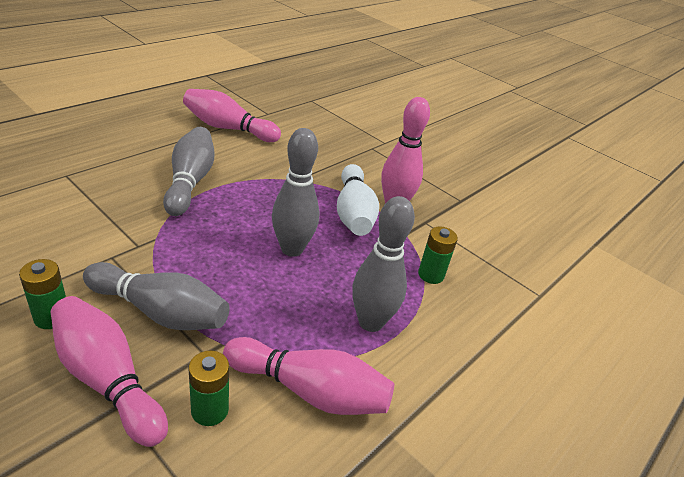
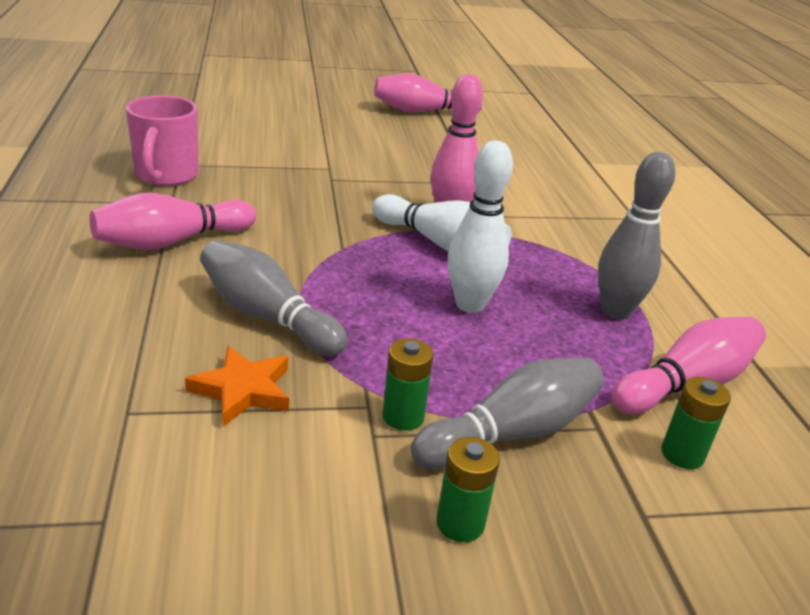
camera: 50 degrees left, 5 degrees down
(108, 379) = (600, 510): pink bowling pin -> pink bowling pin (422, 111)
(113, 199) = (243, 390): none -> orange star
(292, 101) = (166, 175): none -> pink mug
(292, 249) = (470, 305): grey bowling pin -> white bowling pin
(431, 275) = (572, 251): green battery -> green battery (403, 416)

